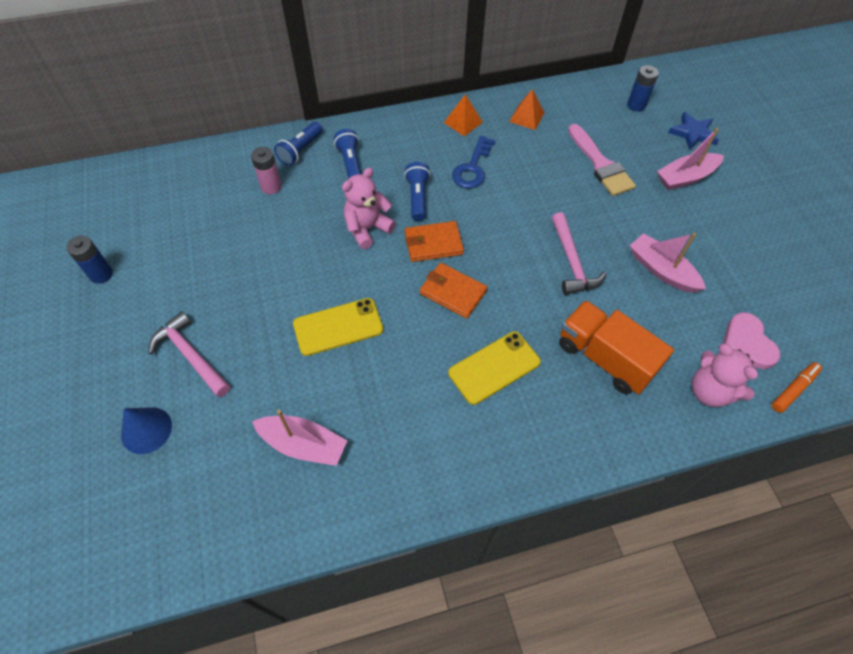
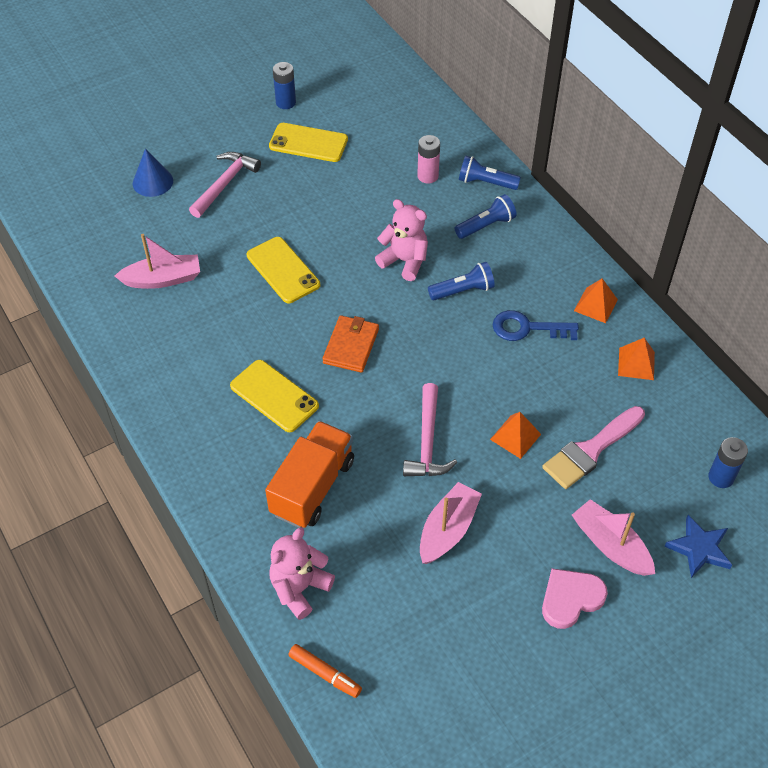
camera: 75 degrees right, 5 degrees down
(173, 267) = (308, 143): none -> yellow phone
(303, 444) = (162, 279): pink boat -> pink boat turned 105 degrees counterclockwise
(433, 243) = (406, 317): orange wallet -> none
(572, 262) = (427, 441): pink hammer -> pink hammer turned 60 degrees counterclockwise
(579, 204) = (515, 436): none -> orange pyramid
(747, 343) = (373, 624): pink heart -> pink heart (570, 599)

